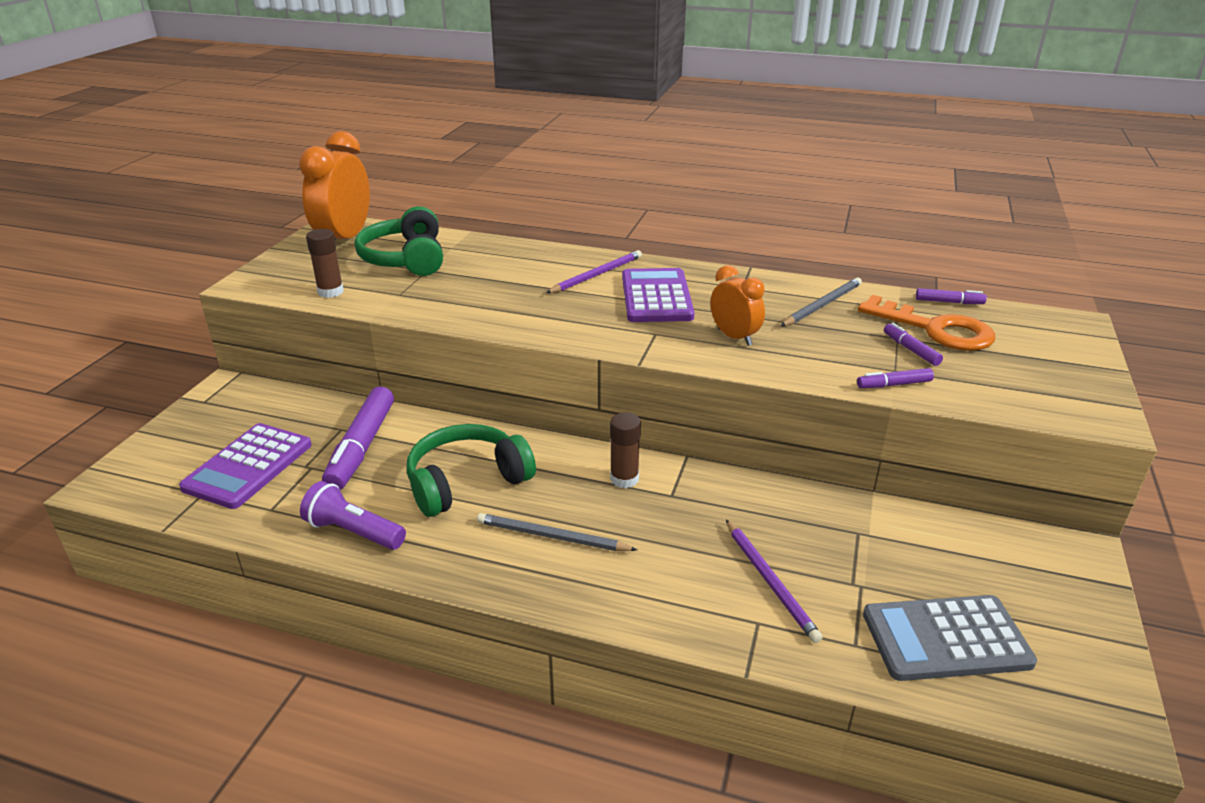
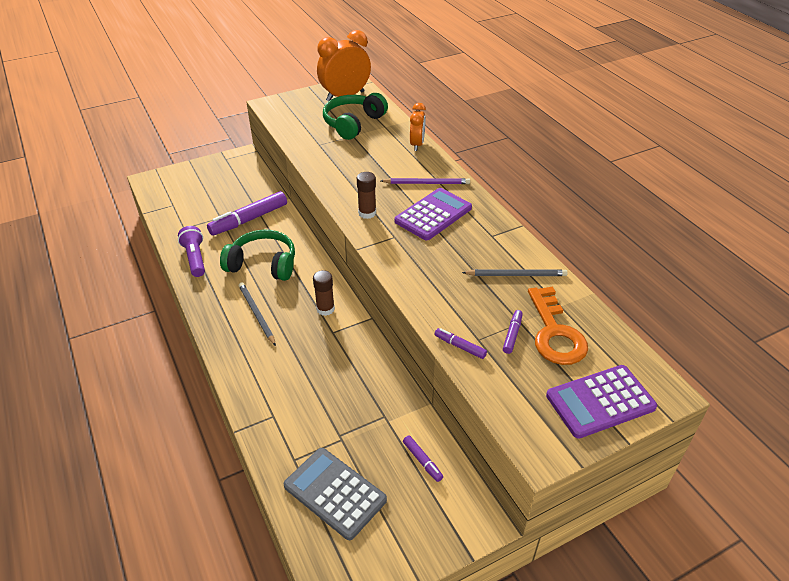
camera: 45 degrees right, 10 degrees up
(248, 466) = (201, 202): purple calculator -> purple calculator (600, 402)
(330, 292) = (294, 127): brown glue stick -> brown glue stick (367, 213)
(734, 337) = (429, 264): orange clock -> orange clock (417, 144)
(770, 582) = (306, 404): purple pencil -> none
(949, 302) = (603, 322): purple marker -> purple marker (422, 461)

